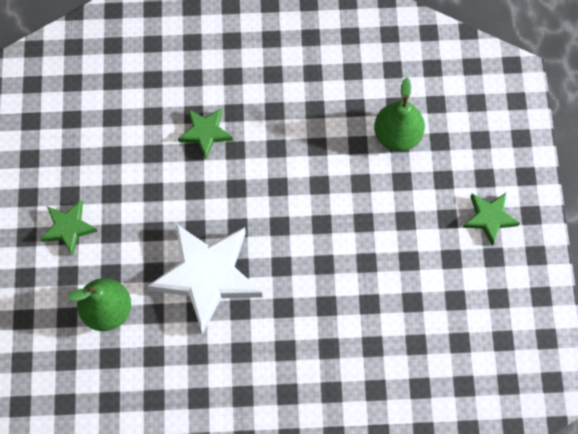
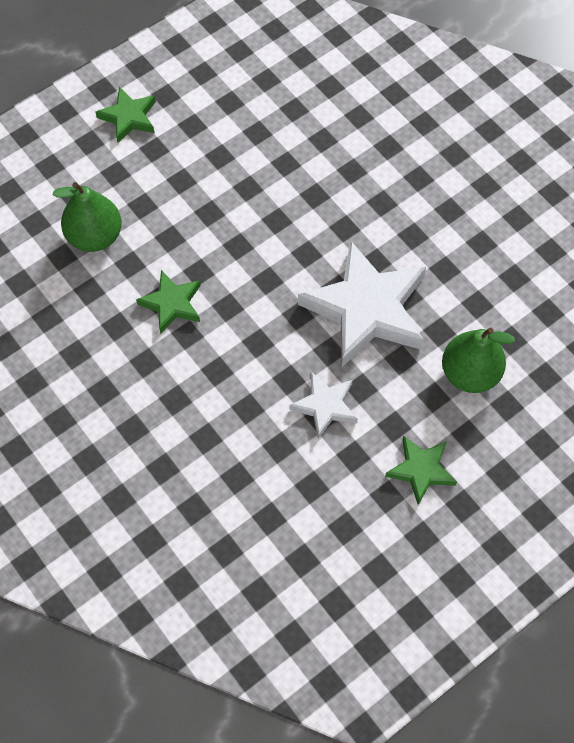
camera: 125 degrees left, 5 degrees down
(158, 200) = (325, 406): none -> white star
(205, 133) = (218, 411): green star -> green star (172, 304)

